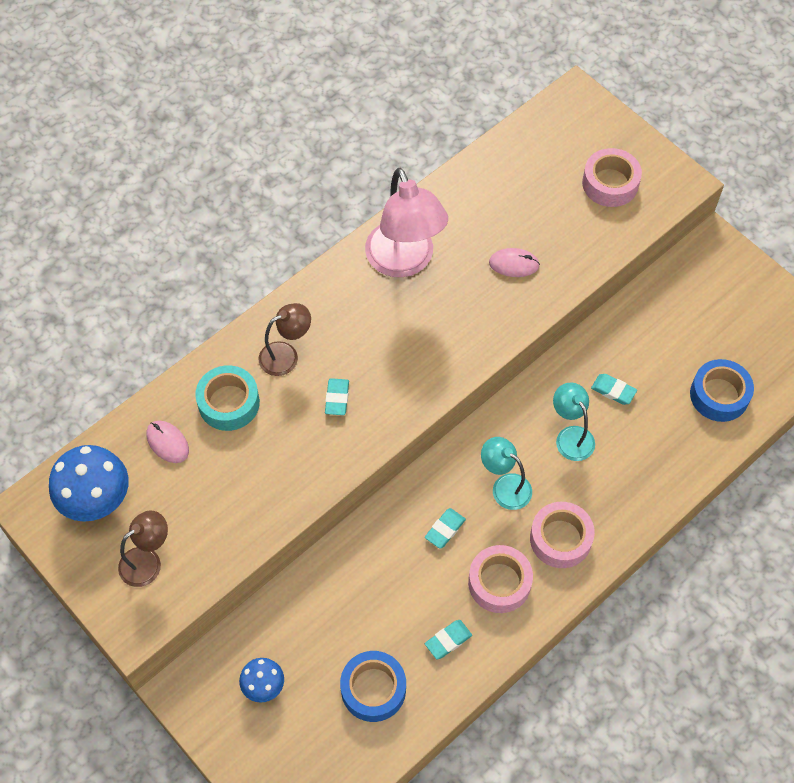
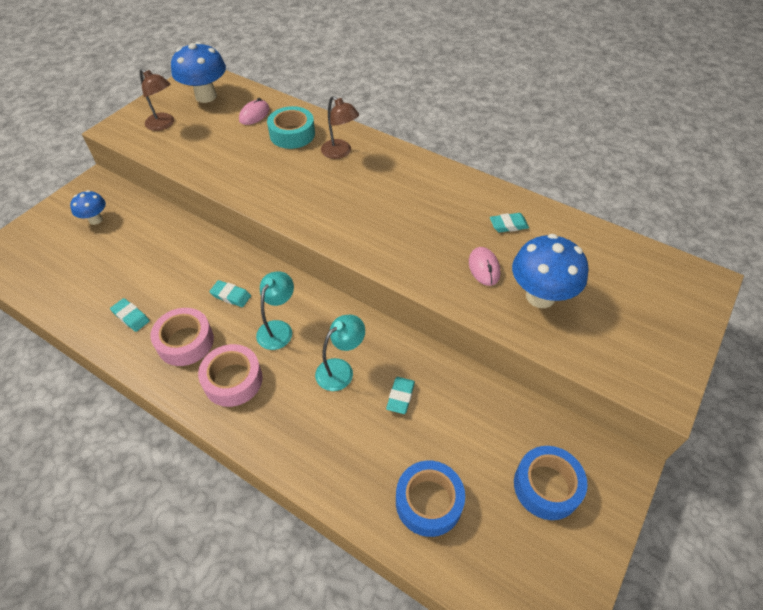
camera: 75 degrees right, 10 degrees down
(337, 398) = (310, 185): turquoise eraser -> turquoise eraser (508, 225)
(373, 689) = (90, 279): blue tape -> blue tape (546, 486)
(404, 261) = (452, 198): pink lamp -> none
(561, 230) = (540, 296): none -> blue mushroom
(610, 183) = (619, 326): pink tape -> none

